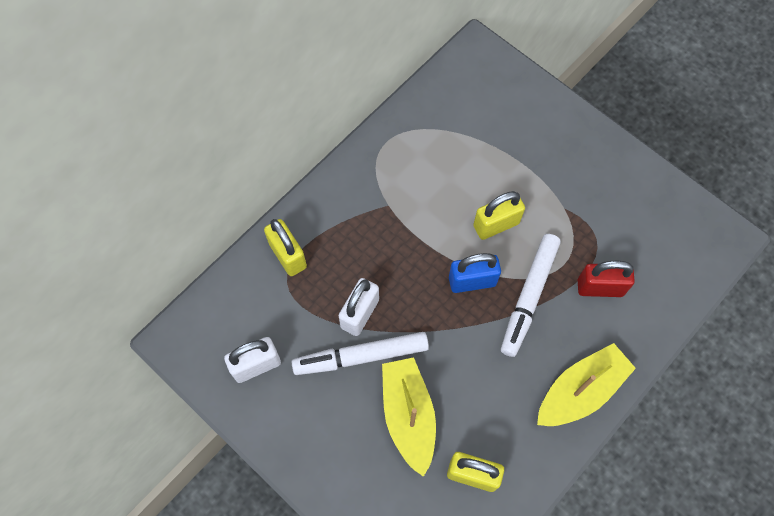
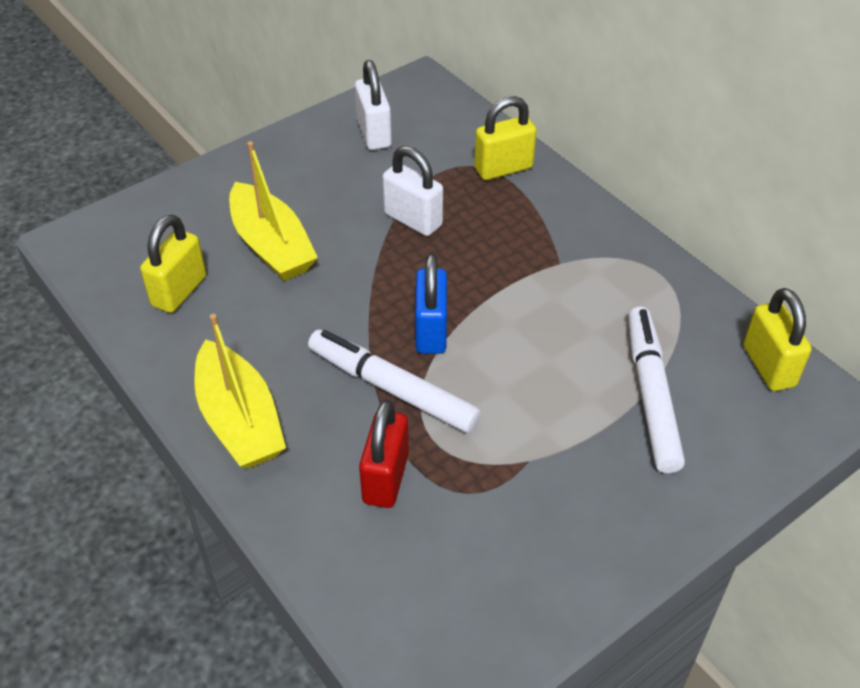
camera: 100 degrees right, 20 degrees down
(361, 356) = (358, 214): white marker -> white marker (651, 395)
(408, 416) = (271, 245): yellow boat -> yellow boat turned 60 degrees clockwise
(496, 224) = (512, 371): yellow padlock -> yellow padlock (768, 366)

